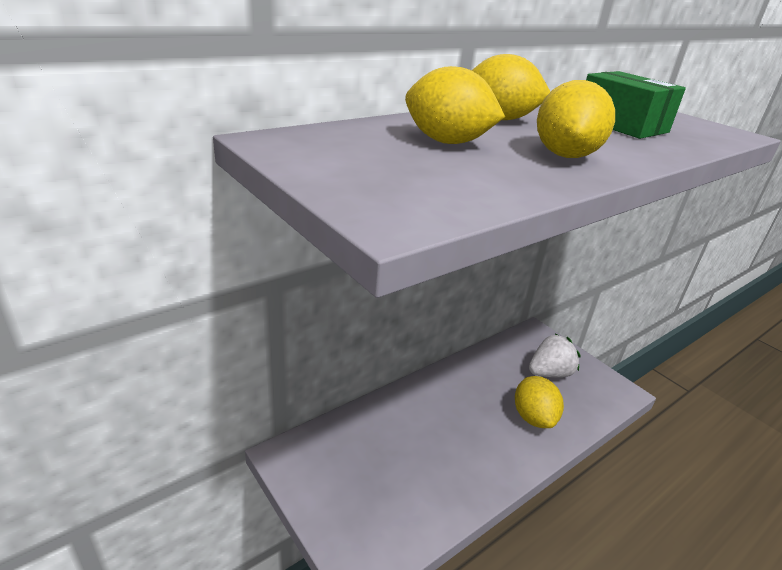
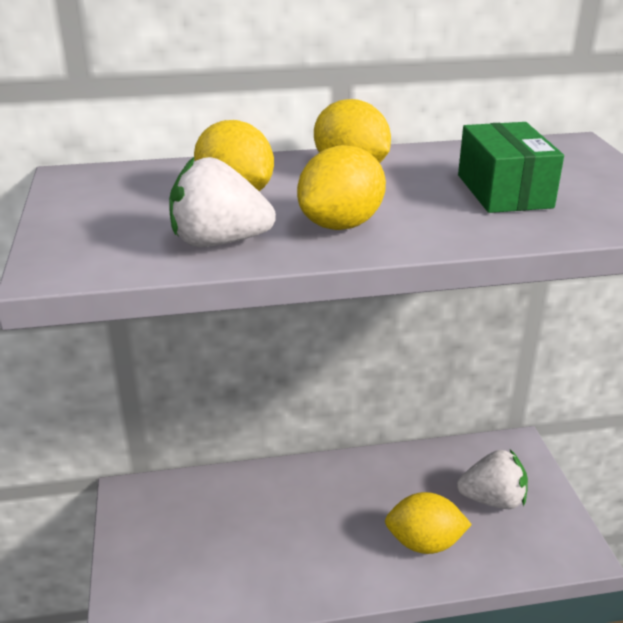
camera: 30 degrees right, 0 degrees up
(501, 178) = (219, 242): none -> white strawberry
(533, 417) = (424, 543): yellow lemon -> yellow lemon turned 75 degrees clockwise

